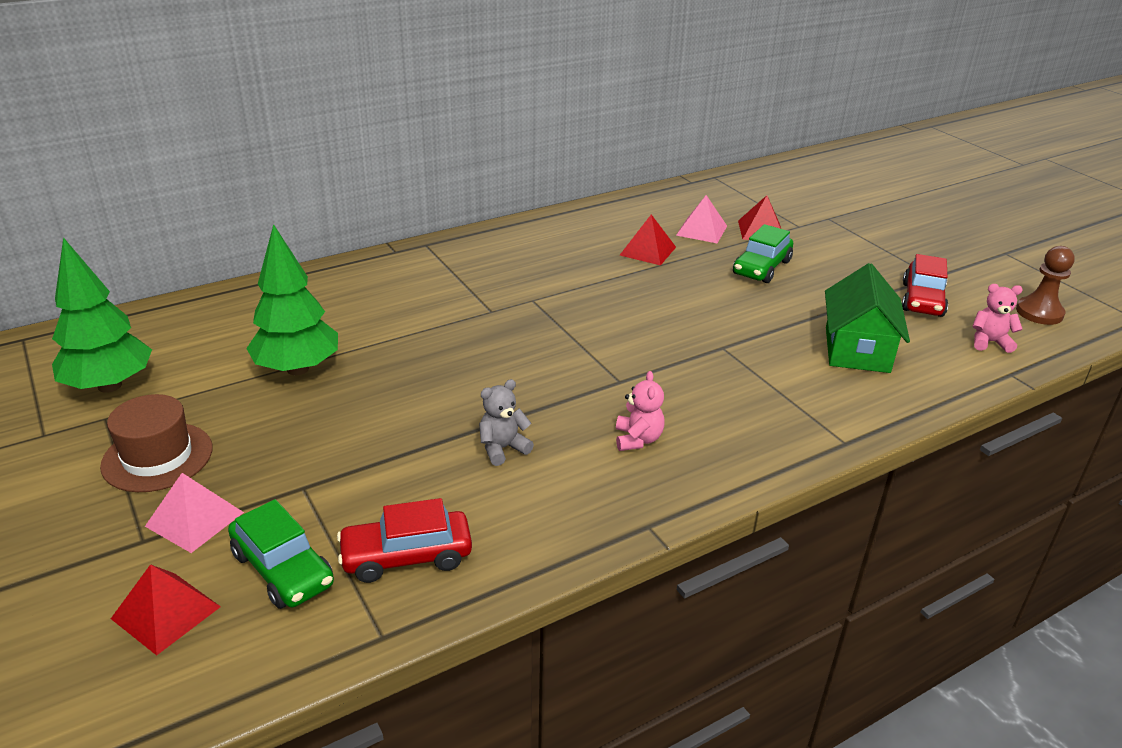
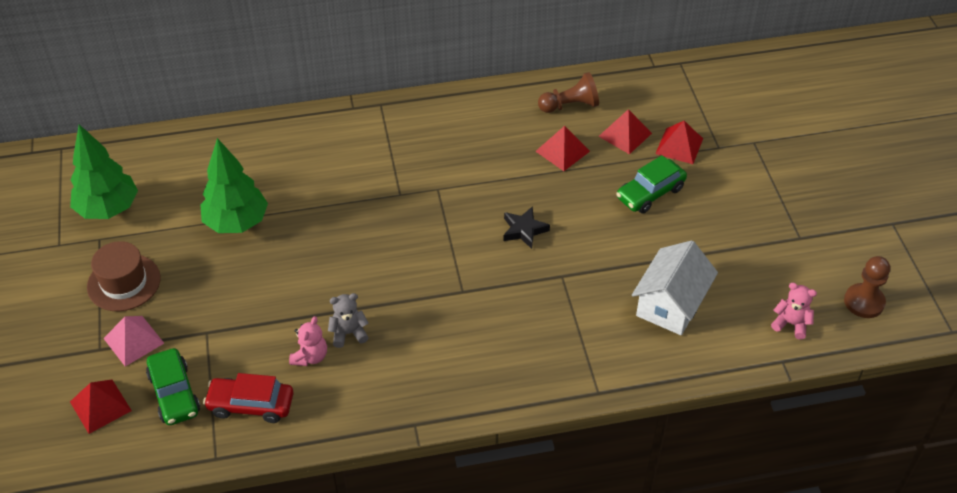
camera: 20 degrees right, 15 degrees up
(631, 218) = (570, 105): none -> brown pawn
(638, 439) = (446, 350): pink teddy bear -> pink teddy bear (310, 357)
(652, 317) = (524, 230): none -> black star
(701, 230) = (625, 134): pink pyramid -> red pyramid
(857, 349) = (670, 304): green house -> white house
(922, 300) = (768, 263): red car -> none

